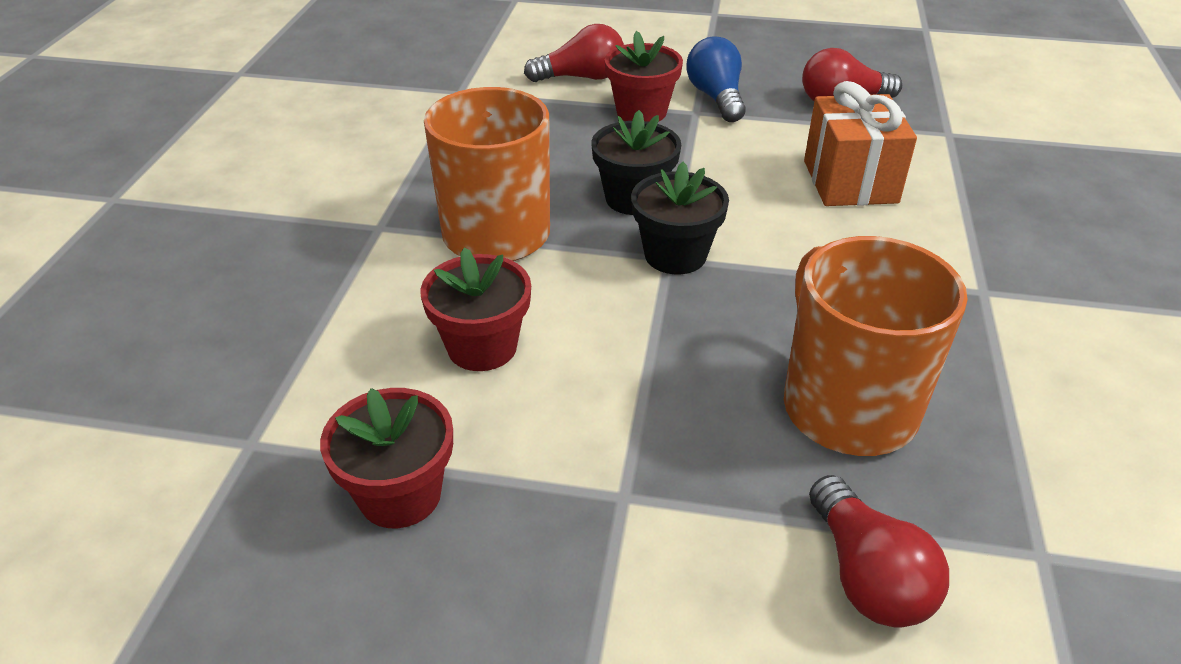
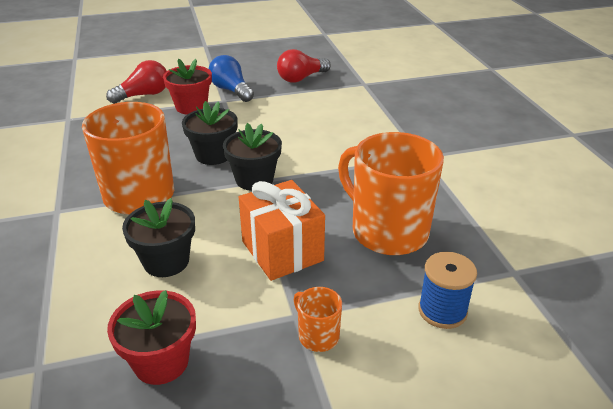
camera: 25 degrees left, 5 degrees down
(482, 347) = (166, 261): red flower pot -> black flower pot
(638, 540) = (317, 336): none -> orange mug
(850, 181) = (328, 118): orange gift -> orange gift (282, 251)
(867, 575) = (442, 311): red light bulb -> blue spool

